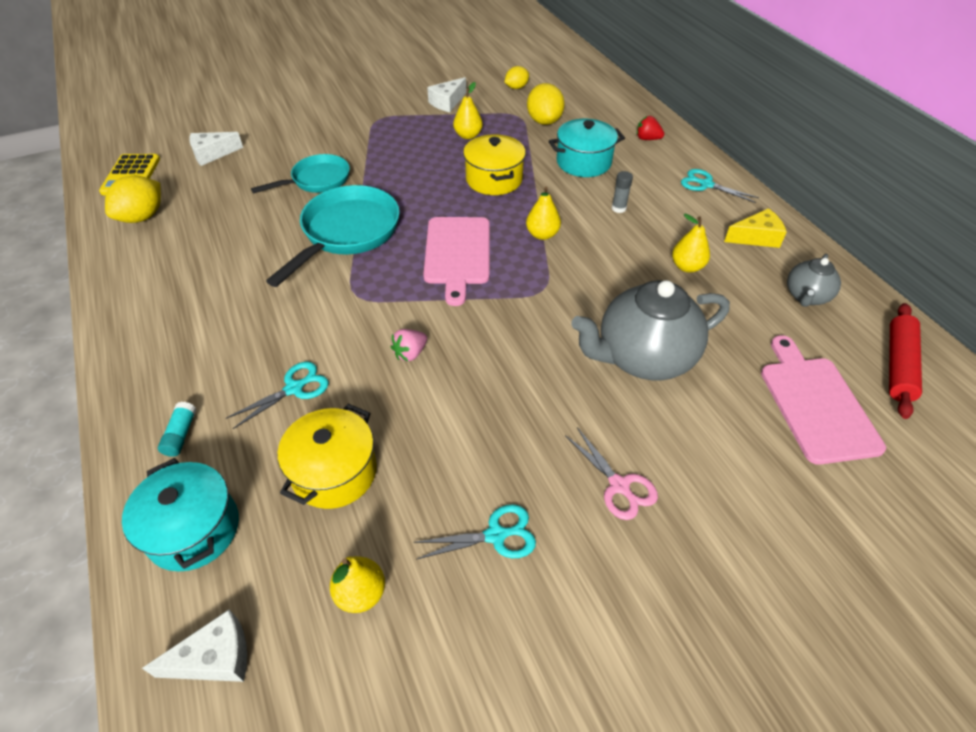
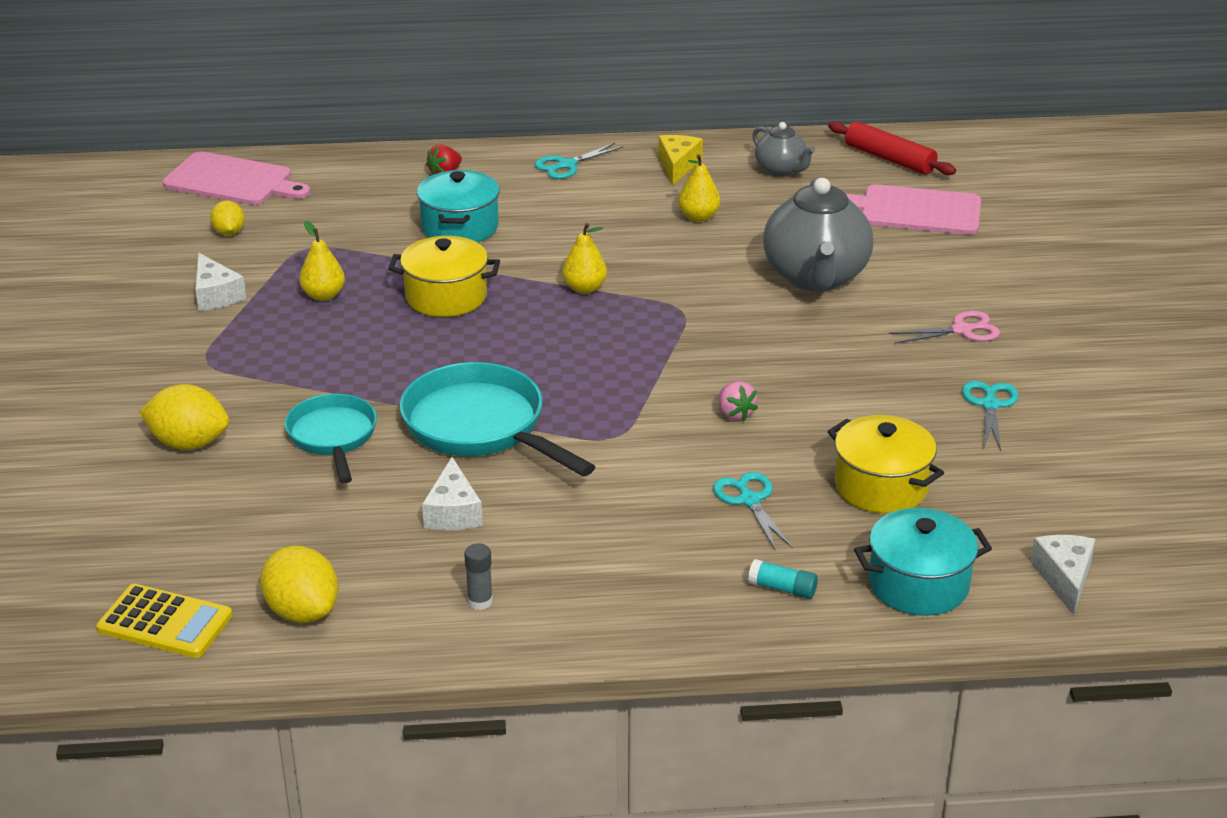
camera: 70 degrees left, 15 degrees down
(212, 154) = (170, 531): white cheese -> white cheese (453, 512)
(361, 593) = (1024, 488): yellow pear -> none
(457, 254) = (581, 352): pink cutting board -> pink cutting board (232, 181)
(544, 121) = (339, 231): yellow lemon -> yellow lemon (189, 443)
(618, 208) = (570, 228): grey glue stick -> grey glue stick (480, 601)

